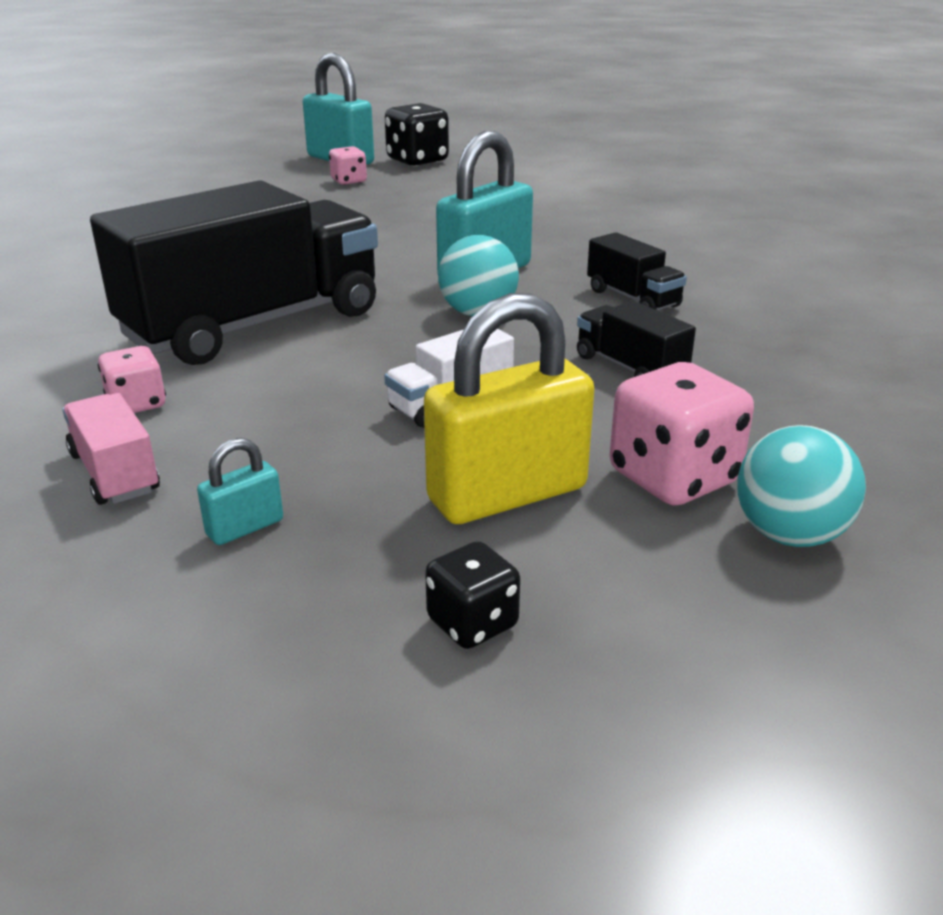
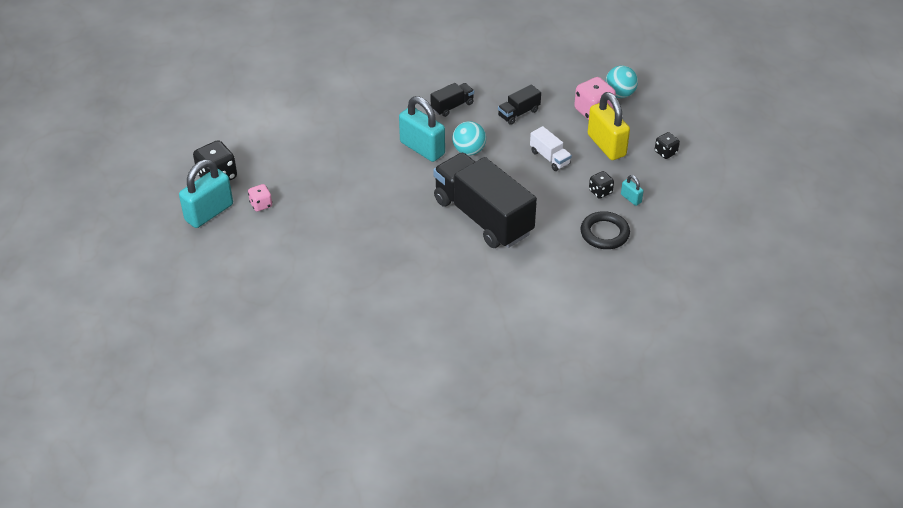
camera: 90 degrees left, 15 degrees up
(115, 473) = (604, 233): pink truck -> black ring
(137, 404) = (557, 238): pink dice -> none
(293, 474) = (600, 192): none -> black dice

